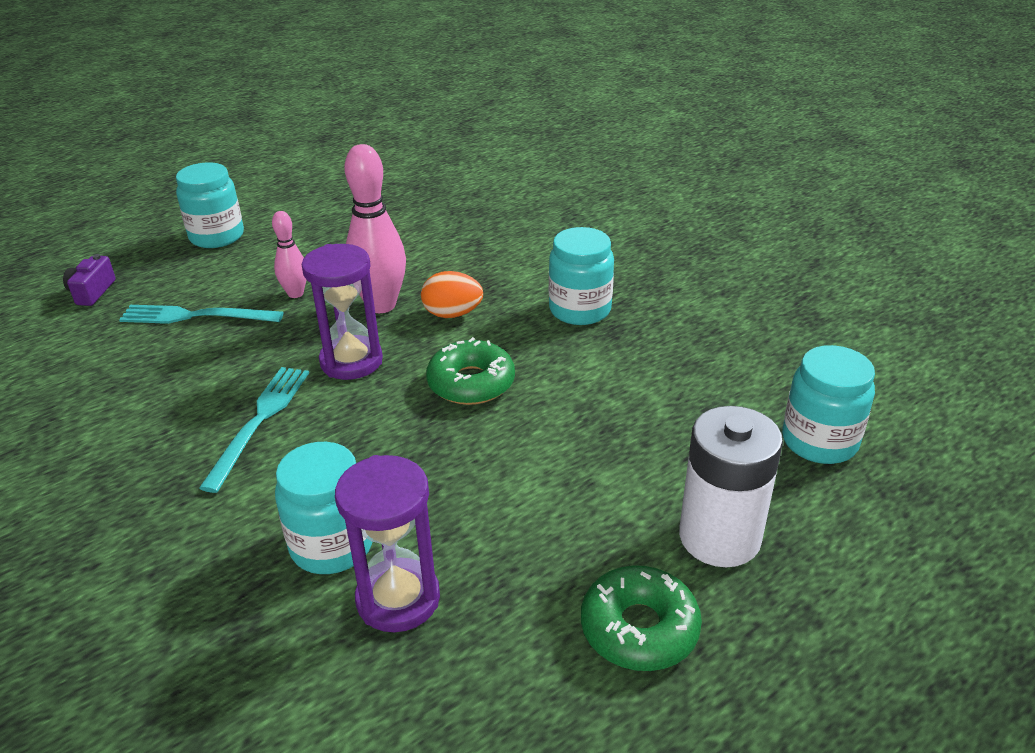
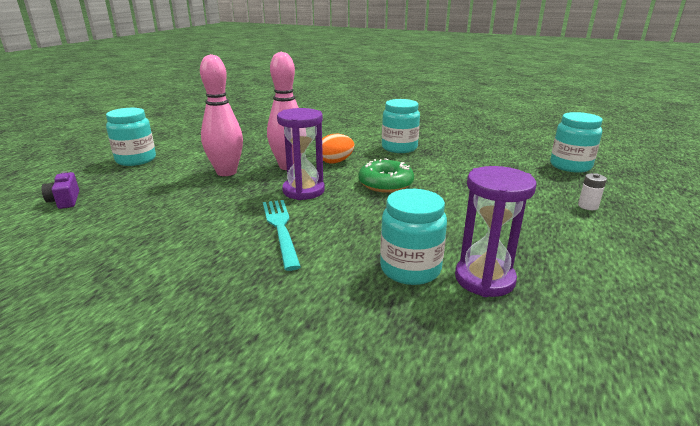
camera: 30 degrees left, 10 degrees down
(196, 316) = (167, 195): turquoise fork -> none
(295, 294) = (226, 172): pink bowling pin -> pink bowling pin, size x1.82
(639, 628) = (613, 248): green donut -> none
(719, 537) = (588, 206): white battery -> white battery, size x0.41

